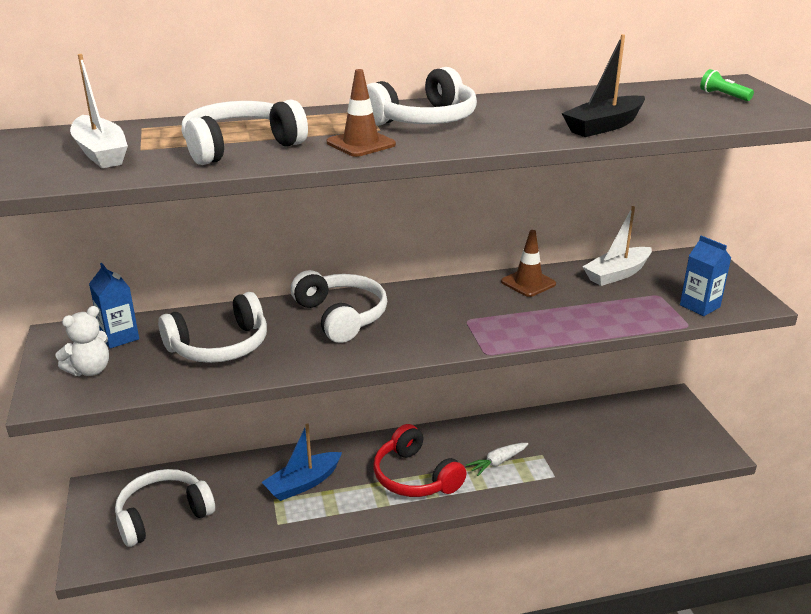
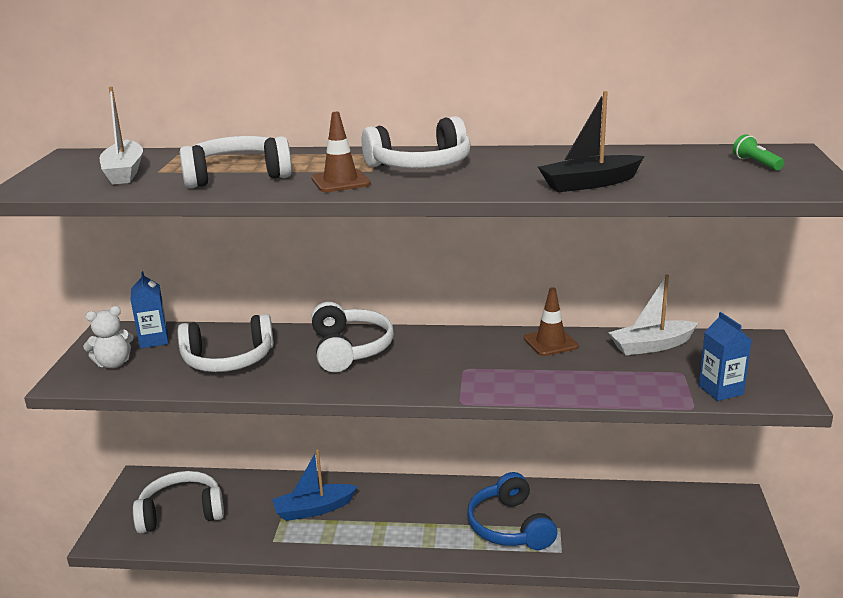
camera: 20 degrees right, 5 degrees down
(415, 477) = (420, 524): red headphones -> none
(498, 462) = (509, 526): white carrot -> blue headphones

